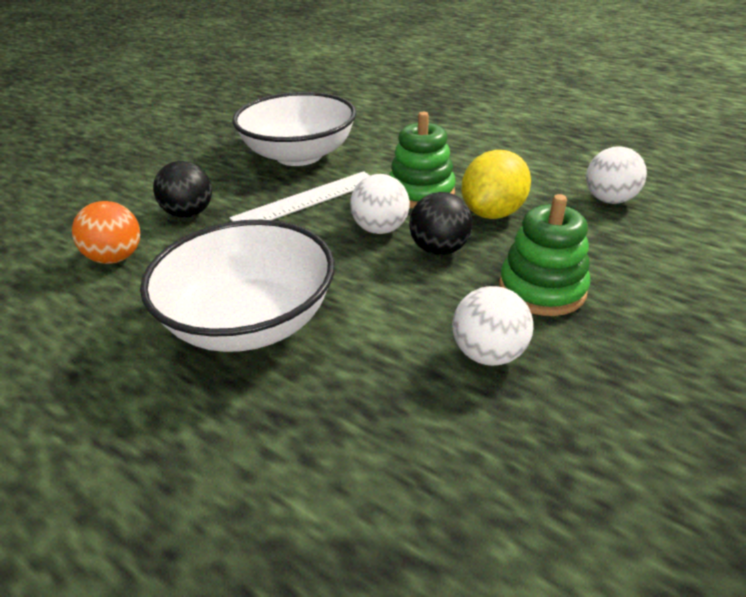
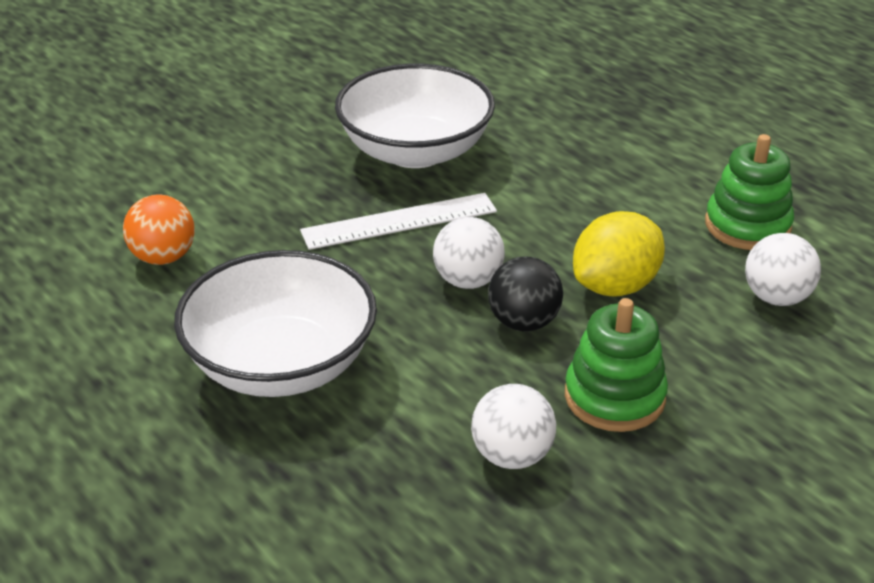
camera: 15 degrees right, 0 degrees up
(189, 214) = (256, 214): black ball -> none
(421, 192) = (542, 238): green stacking toy -> green stacking toy (747, 225)

